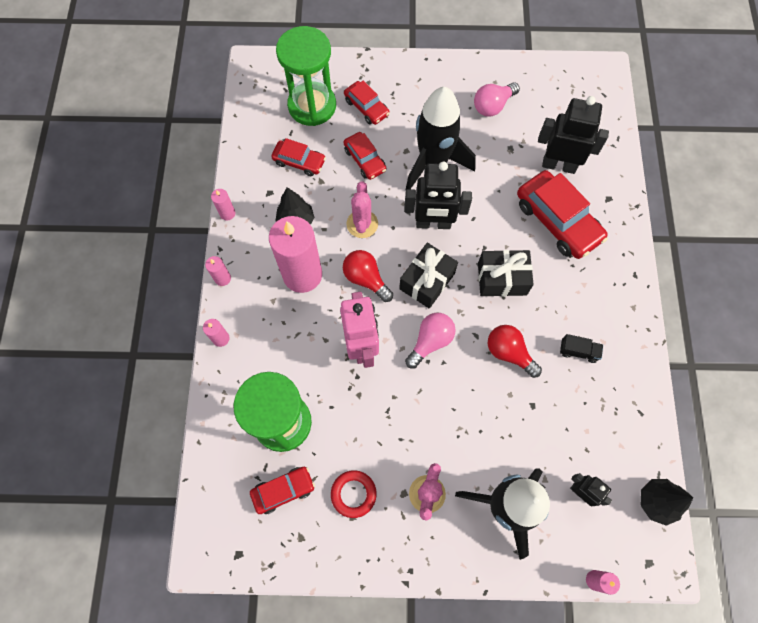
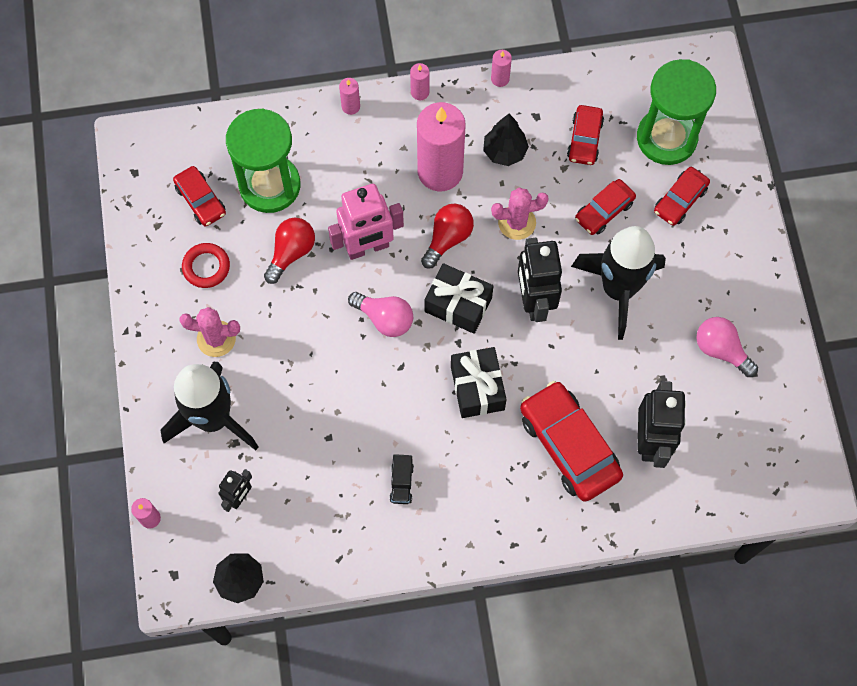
camera: 80 degrees right, 0 degrees up
(509, 353) = (386, 405): red light bulb -> red light bulb (291, 253)
(557, 221) = (569, 445): red car -> red car turned 105 degrees clockwise

